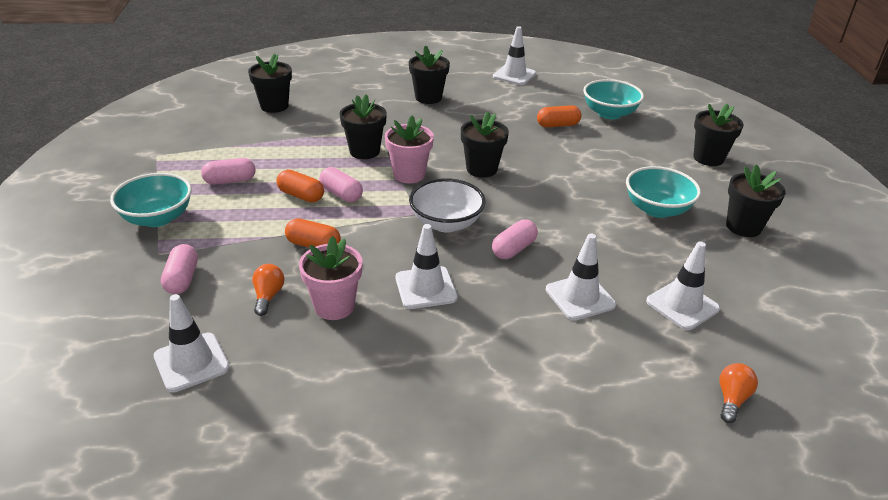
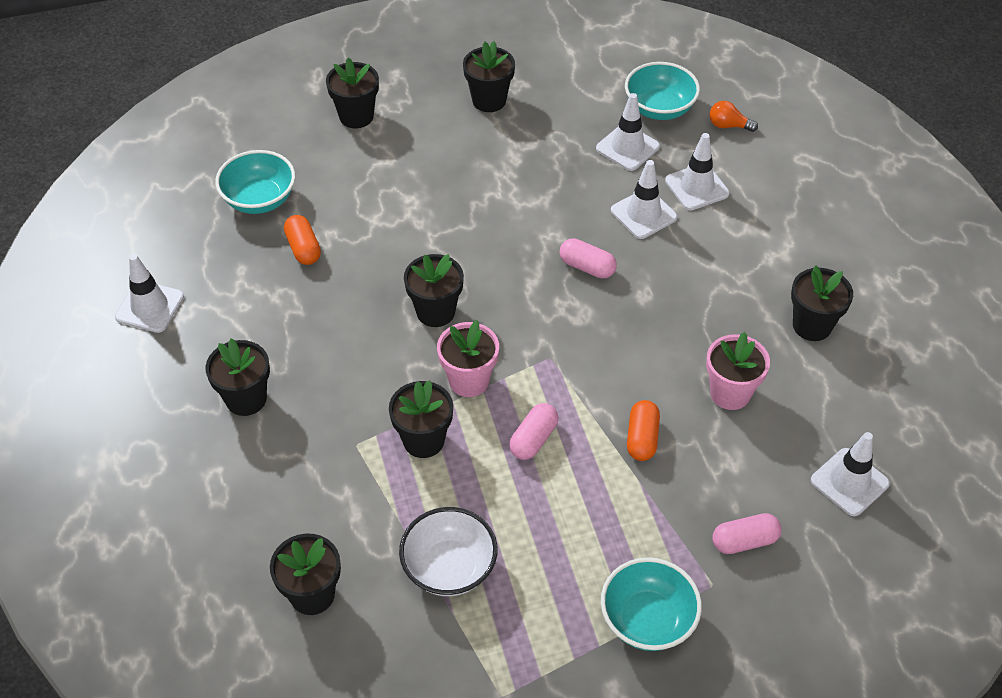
camera: 100 degrees left, 15 degrees up
(230, 181) = (540, 572): pink capsule -> none
(268, 296) = (738, 452): orange light bulb -> none
(301, 196) = (549, 480): orange capsule -> none
(394, 389) = (812, 325): none -> black flower pot
(426, 288) = (674, 327): white traffic cone -> white traffic cone (697, 187)
(446, 223) = (560, 328): white bowl -> white bowl (449, 567)
(657, 209) = (477, 160): turquoise bowl -> turquoise bowl (659, 108)

